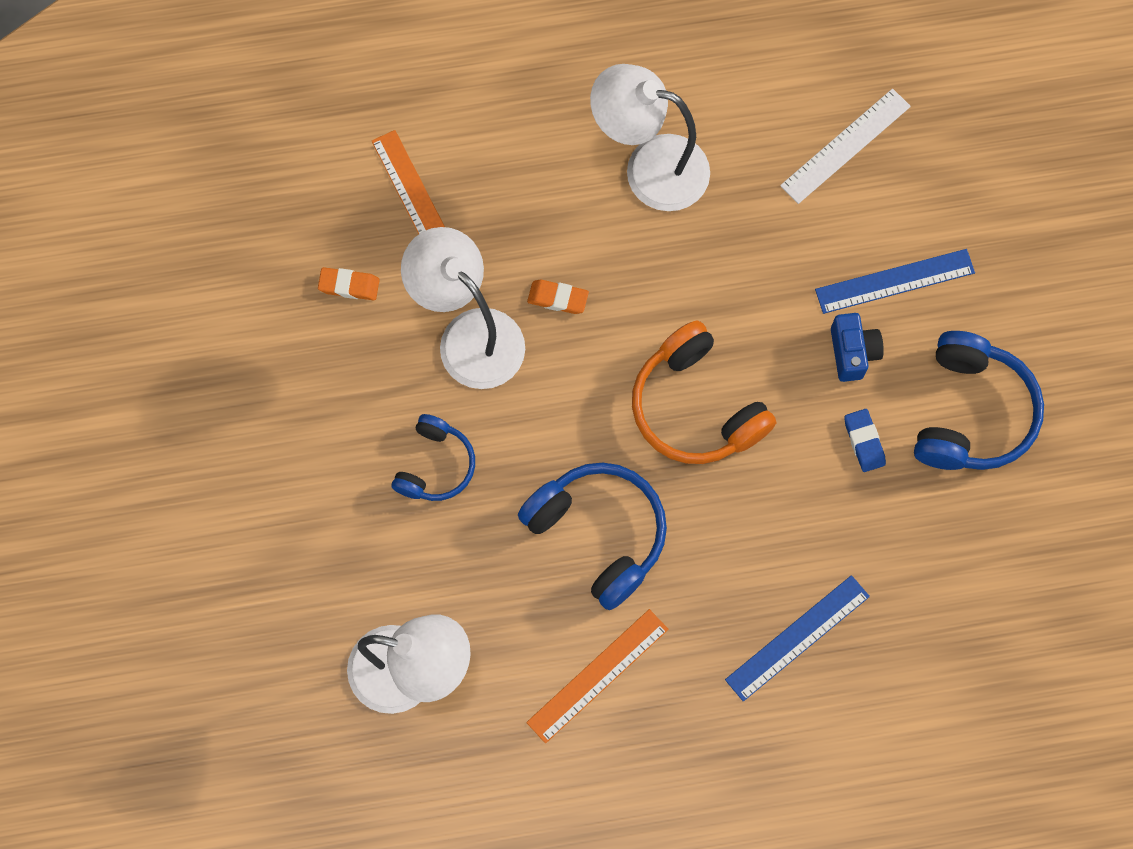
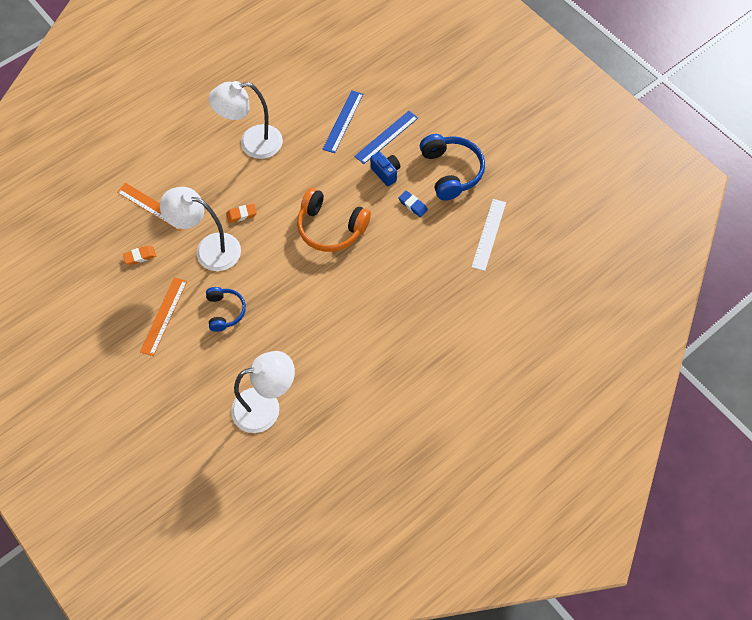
camera: 30 degrees left, 10 degrees down
(597, 675) = (354, 361): orange ruler -> orange ruler (164, 316)
(598, 534) = (318, 301): blue headphones -> none
(797, 637) = (433, 298): blue ruler -> blue ruler (343, 121)
(845, 146) = (333, 96): white ruler -> white ruler (489, 234)

